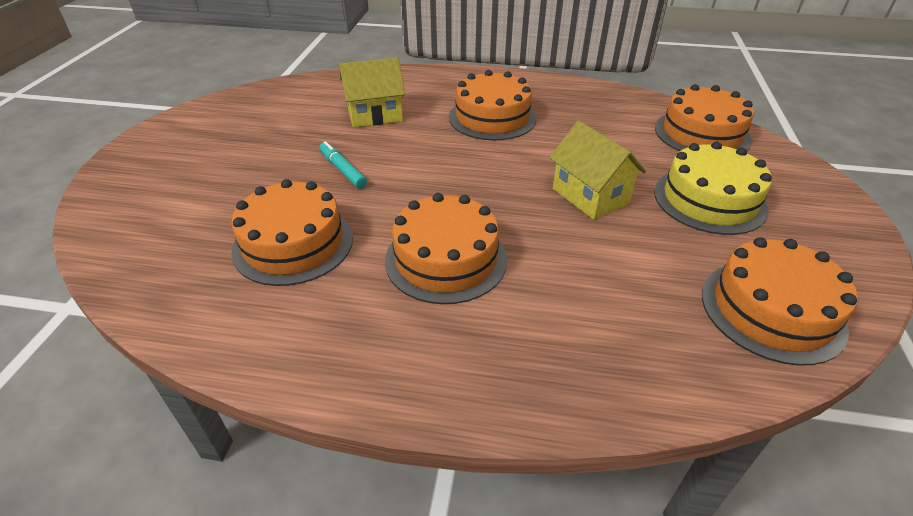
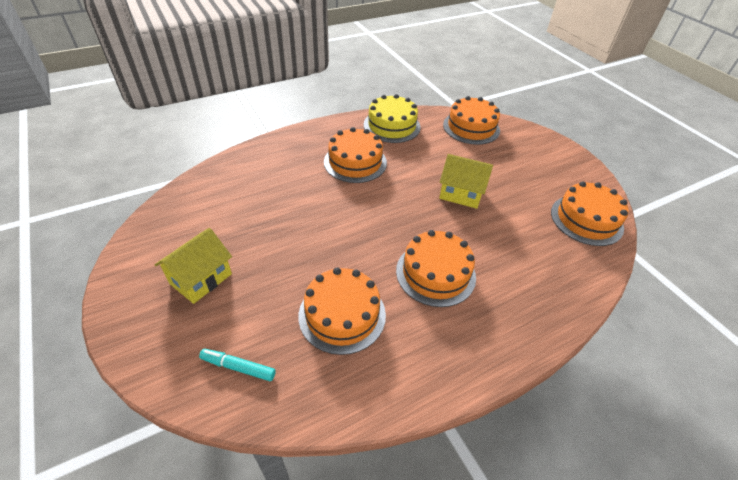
camera: 40 degrees left, 5 degrees up
(343, 170) = (308, 246): turquoise marker -> turquoise marker (238, 367)
(375, 115) = (278, 192): yellow house -> yellow house (201, 279)
(709, 200) = (512, 170): yellow cake -> yellow cake (392, 126)

